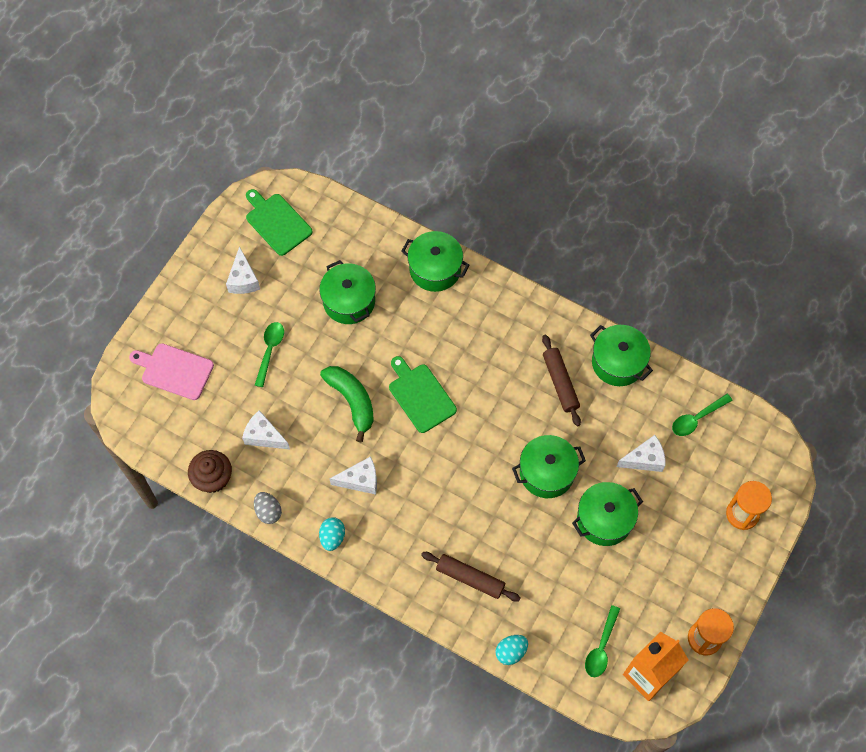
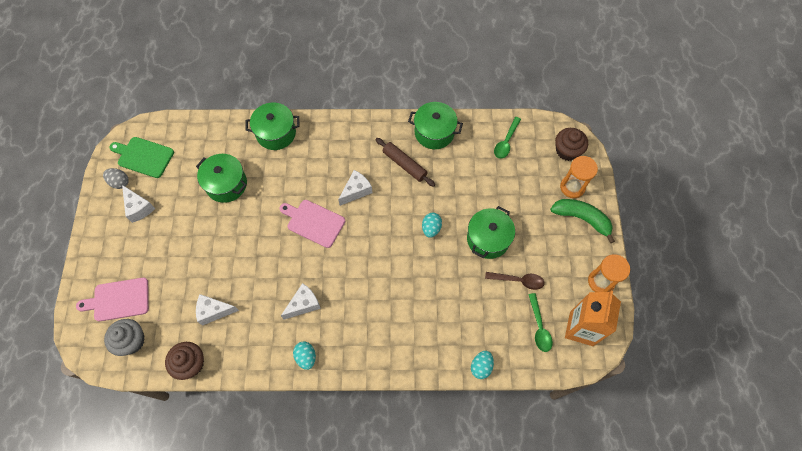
camera: 30 degrees left, 0 degrees up
(166, 421) = (131, 341): none -> grey cupcake
(268, 511) = (247, 365): grey egg -> grey egg (120, 182)
(270, 351) = (186, 248): green spoon -> none
(352, 401) = (266, 251): green banana -> green banana (581, 218)
(420, 395) = (314, 222): green cutting board -> pink cutting board
(470, 578) = (422, 330): brown rolling pin -> none
(546, 473) = (431, 228): green pot -> turquoise egg
(609, 584) = (518, 280): none -> brown spoon
(644, 459) = (489, 185): white cheese -> white cheese (356, 191)
(764, 468) = (567, 151): none -> brown cupcake

